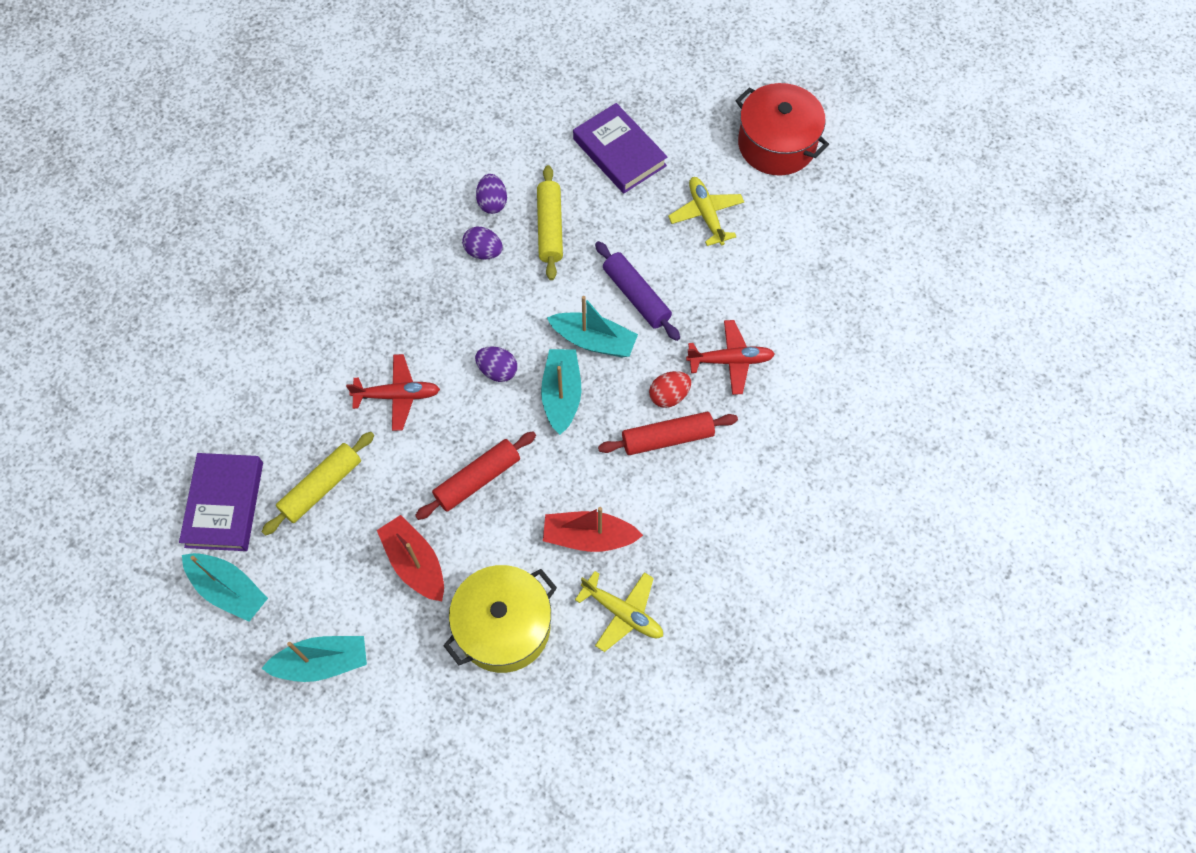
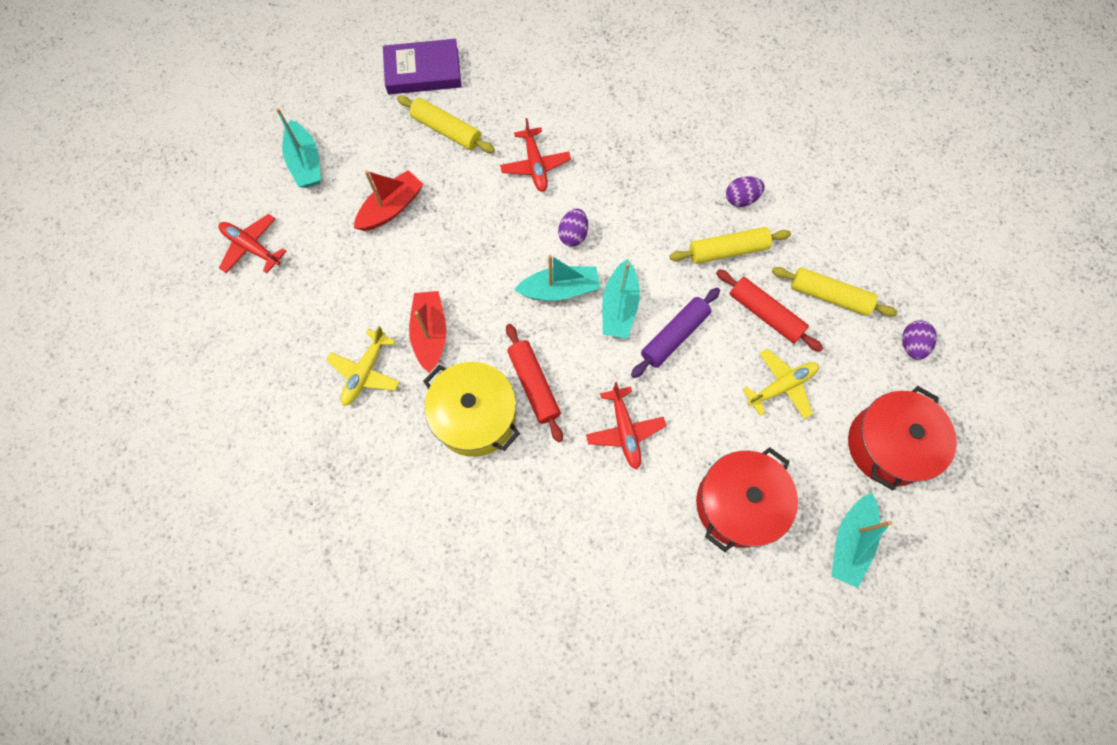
camera: 80 degrees right, 5 degrees up
(229, 590) = (356, 90): turquoise boat -> turquoise boat (850, 542)
(430, 738) = (251, 247): none -> red plane
(477, 479) = (470, 239): red rolling pin -> red rolling pin (765, 314)
(483, 252) = (688, 201): purple egg -> purple egg (911, 345)
(503, 627) = (345, 282): yellow pot -> yellow pot (475, 417)
(619, 152) = (829, 296): purple book -> yellow rolling pin
(669, 396) = (576, 380): red egg -> none
(816, 277) = (738, 504): none -> red pot

